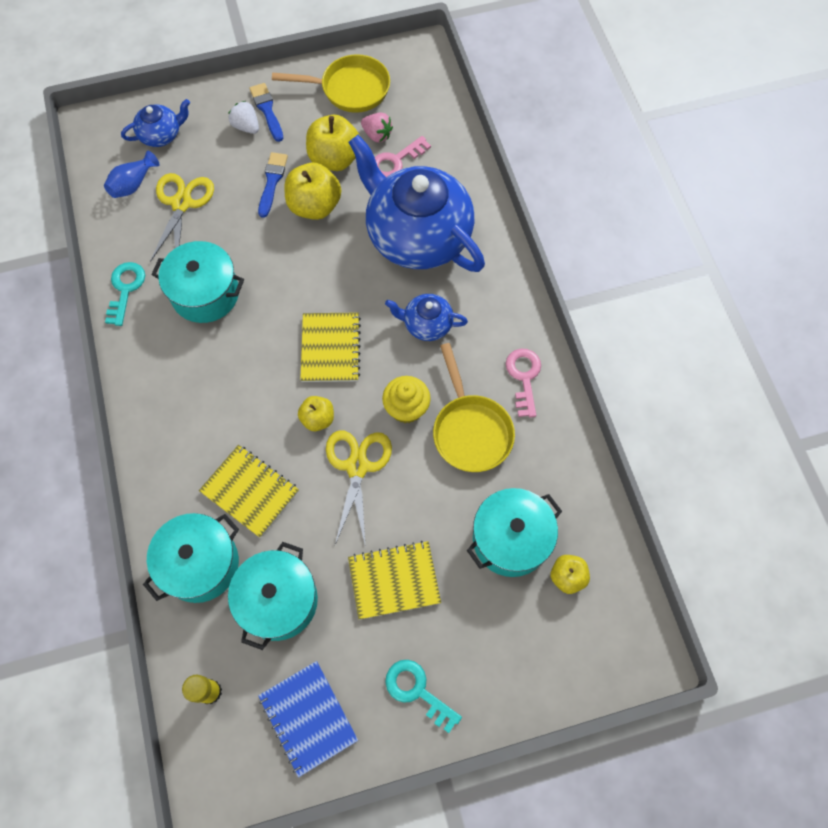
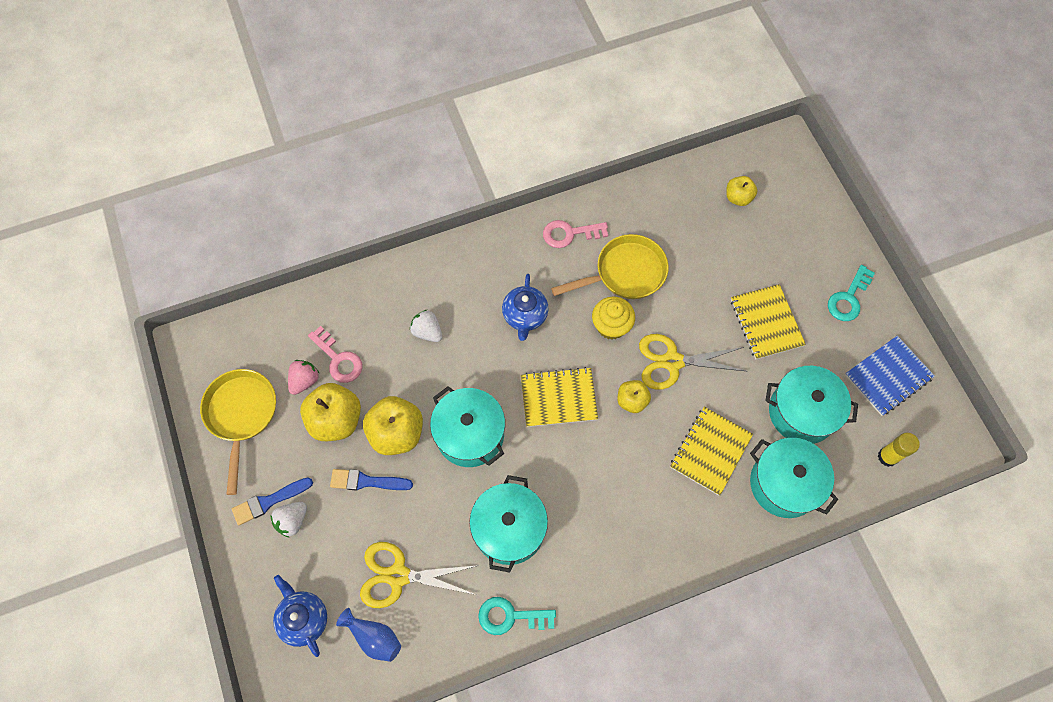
camera: 95 degrees left, 0 degrees up
(417, 235) = (427, 332): blue teapot -> white strawberry
(510, 539) = (715, 238): turquoise pot -> turquoise pot (470, 434)

